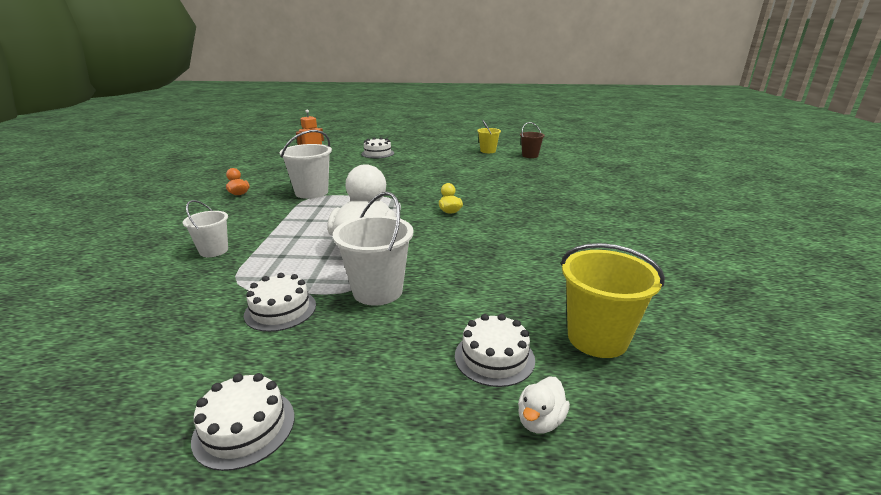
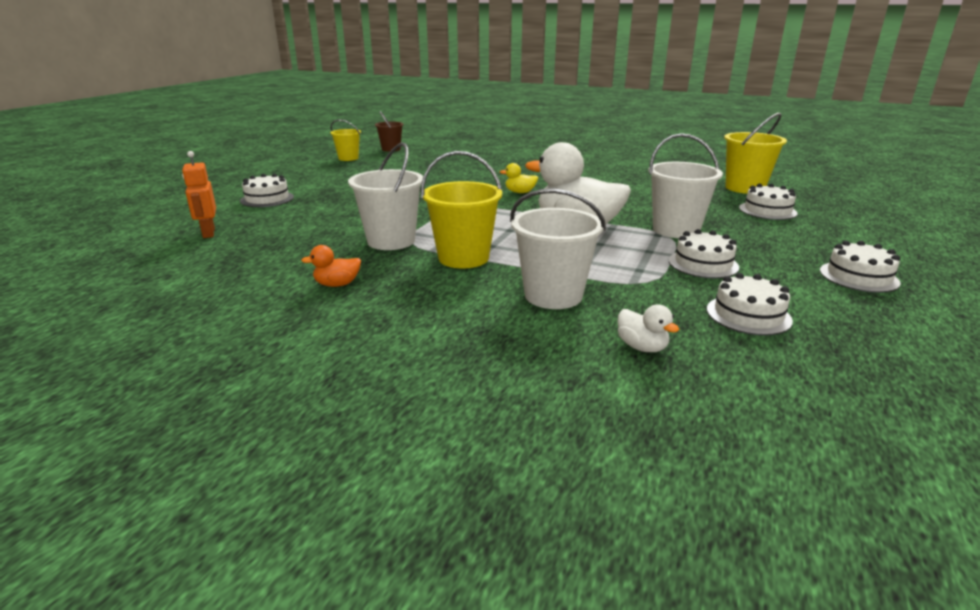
camera: 70 degrees left, 0 degrees up
(156, 336) = (748, 315): none -> white cake
(214, 251) = (553, 295): white bucket -> white bucket, size x1.61
(283, 215) = (463, 258): none -> yellow bucket
(540, 421) = (824, 210): white duck -> white duck (642, 347)

